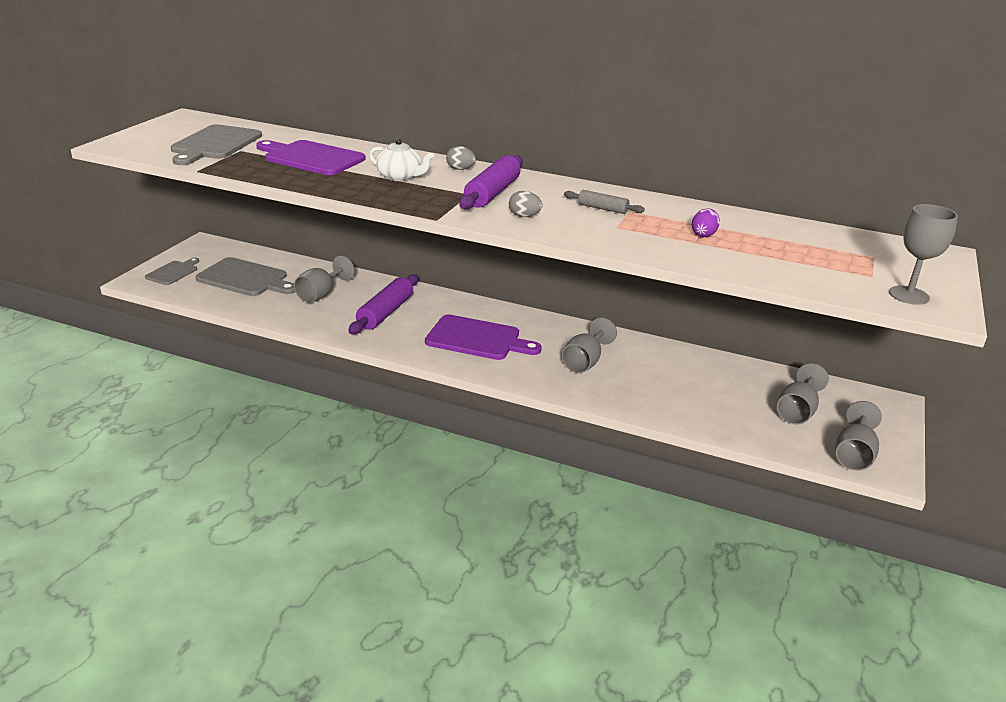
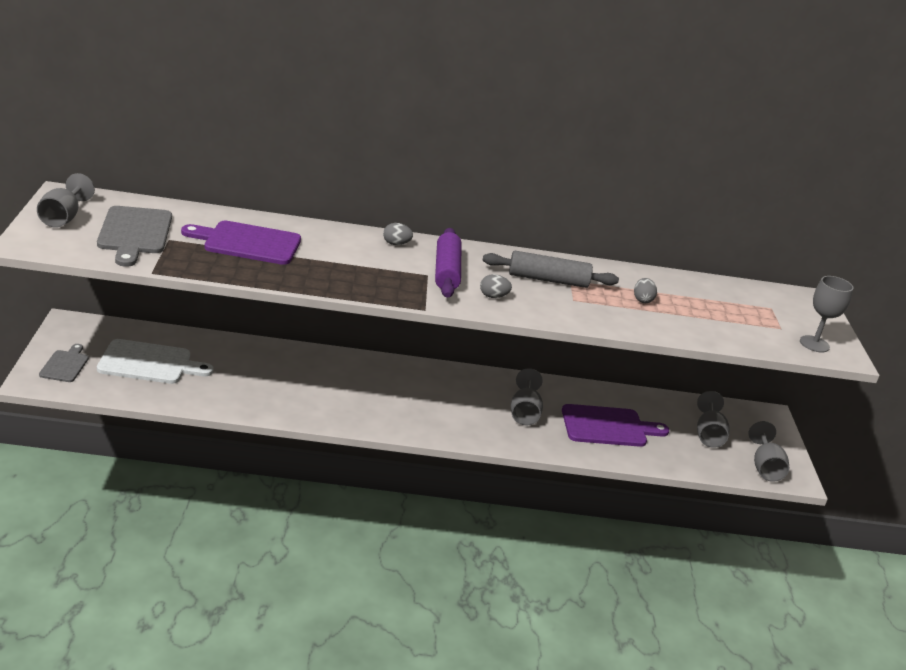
camera: 25 degrees left, 0 degrees up
(245, 278) = (149, 363): grey cutting board -> white cutting board
(320, 294) = (240, 372): grey goblet -> grey goblet (63, 218)
(385, 313) = (318, 385): purple rolling pin -> none
(400, 177) = (351, 260): white teapot -> none
(477, 339) = (419, 402): purple cutting board -> purple cutting board (608, 426)
(602, 208) = (548, 280): grey rolling pin -> grey rolling pin, size x1.80
(703, 234) = (642, 300): purple egg -> grey egg

